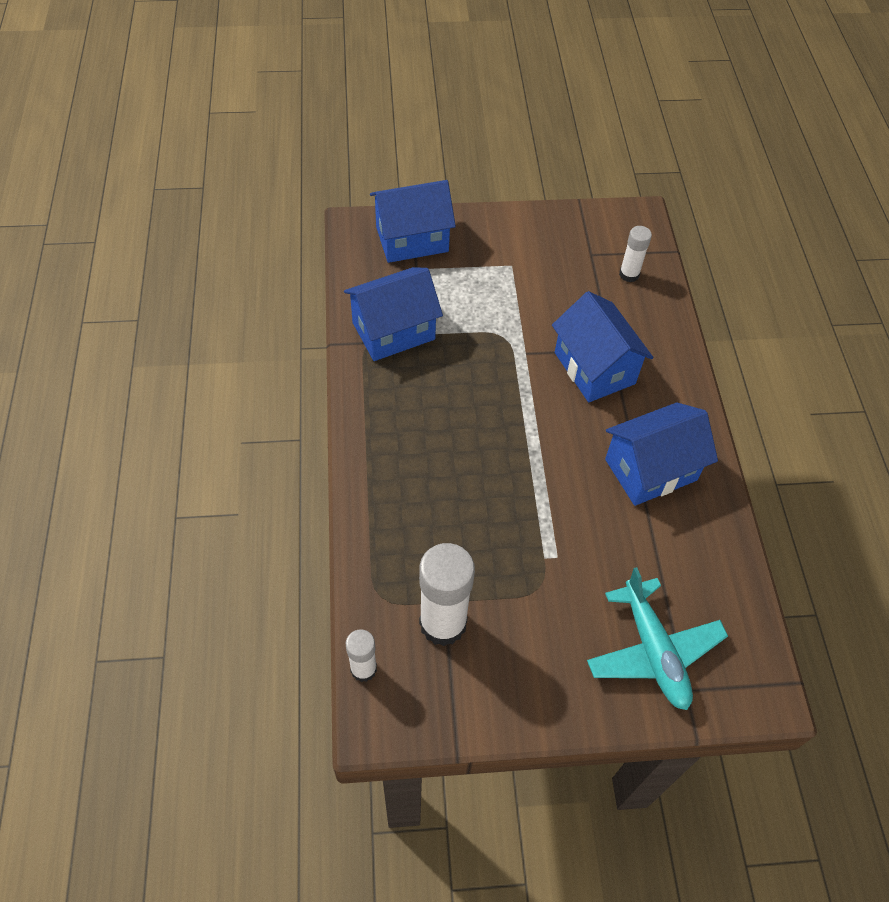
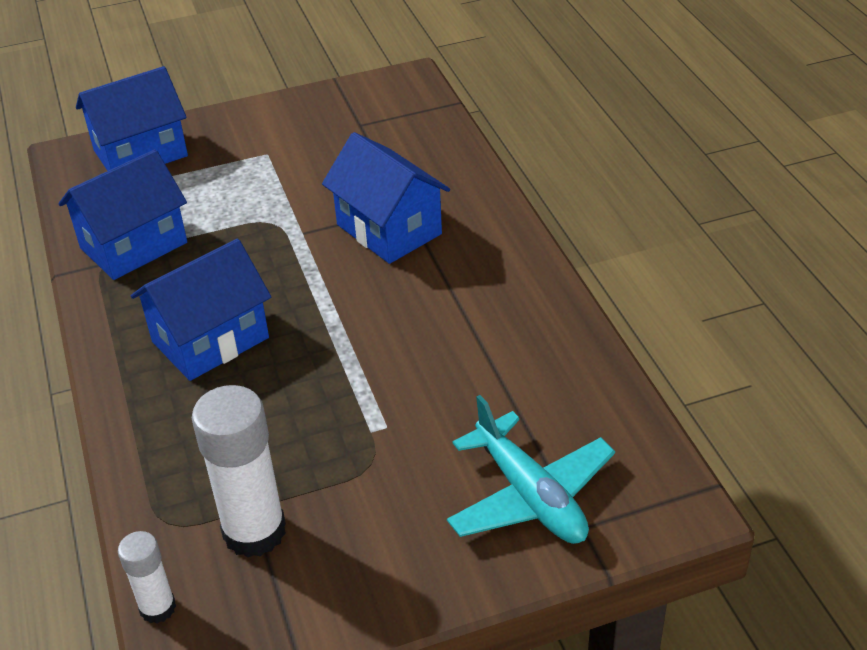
camera: 10 degrees left, 15 degrees down
(629, 274) = (409, 134): white glue stick -> none
(650, 470) = (480, 313): blue house -> blue house (210, 340)

